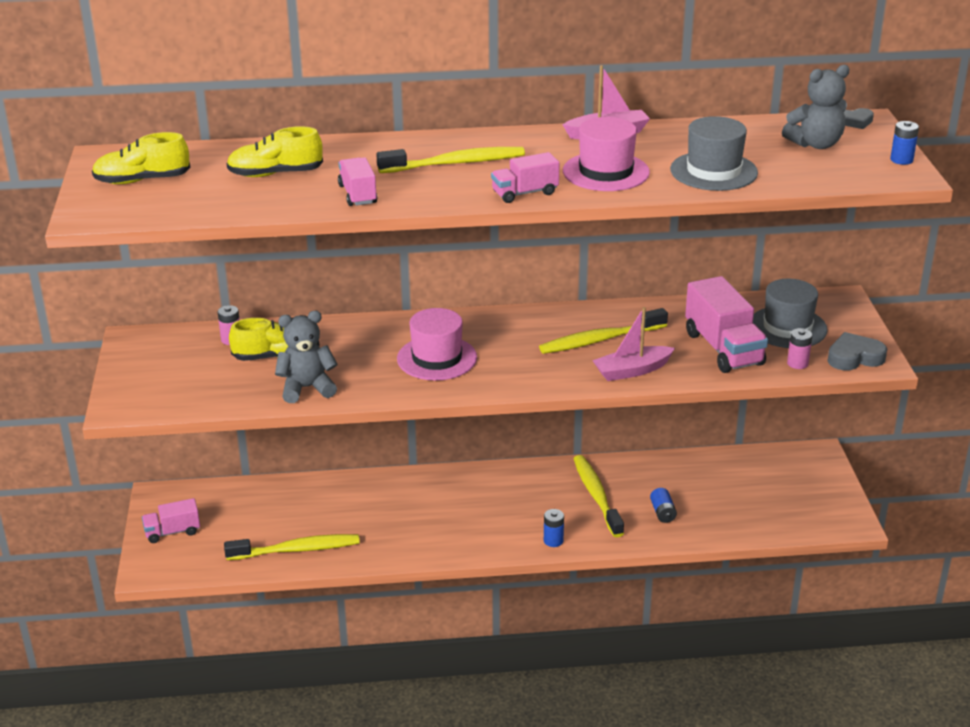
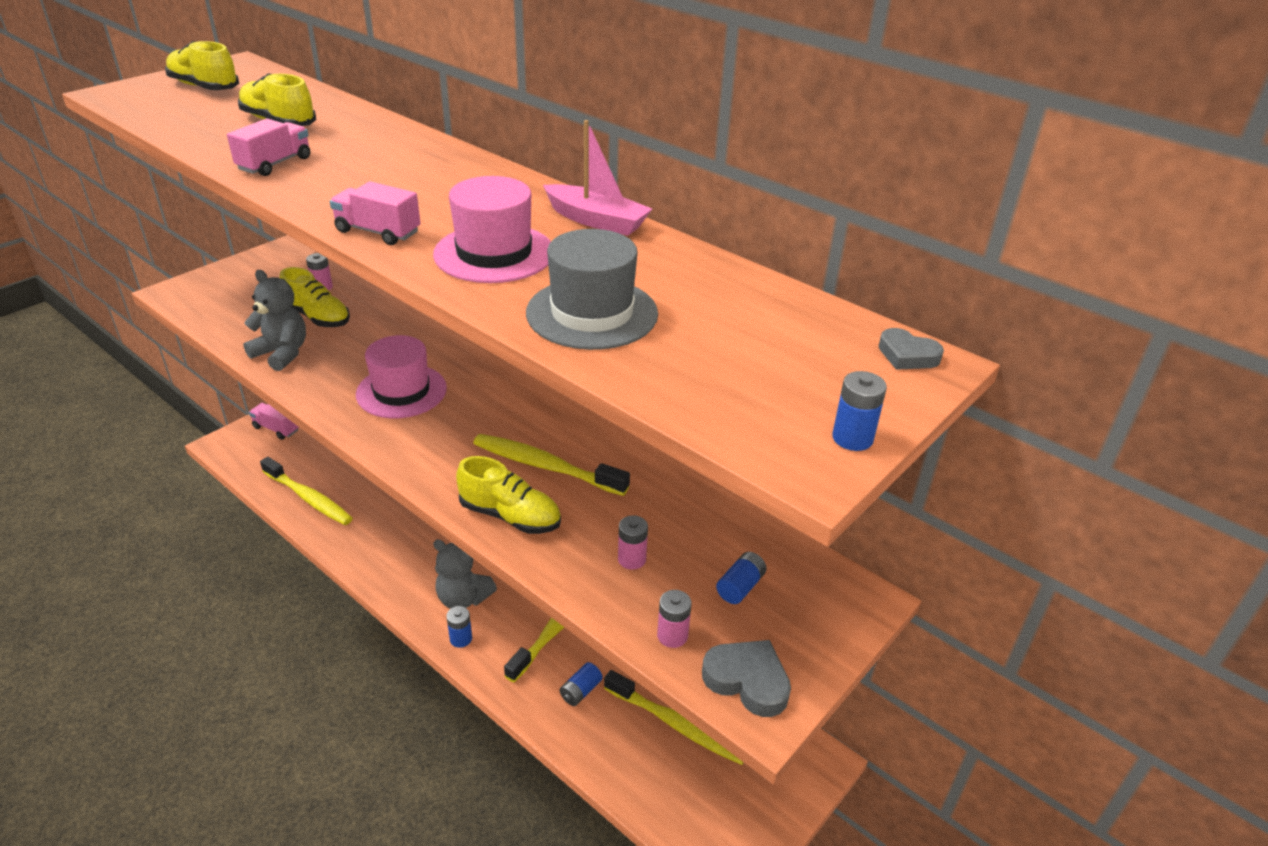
camera: 45 degrees right, 5 degrees up
(456, 163) = (406, 179): yellow toothbrush -> yellow toothbrush (677, 725)
(632, 371) = (510, 516): pink boat -> yellow shoe
(723, 349) = (632, 559): pink truck -> pink battery
(787, 327) = (740, 587): grey hat -> blue battery
(815, 144) = (785, 352): grey teddy bear -> grey teddy bear (463, 598)

